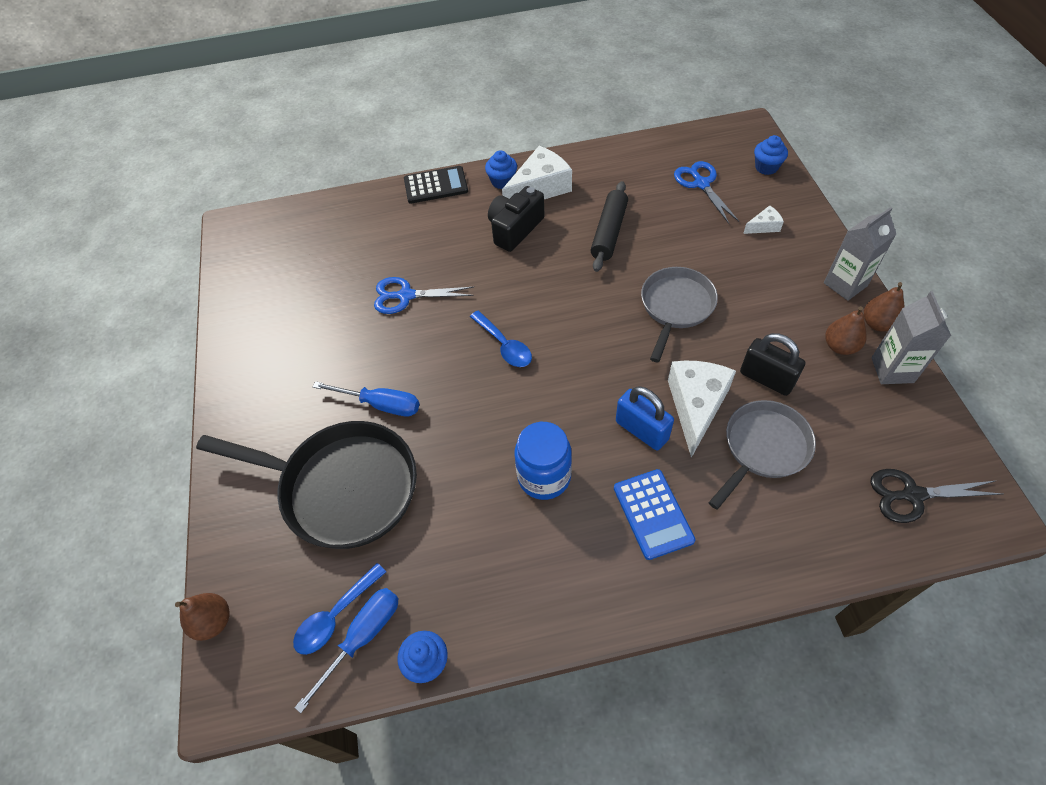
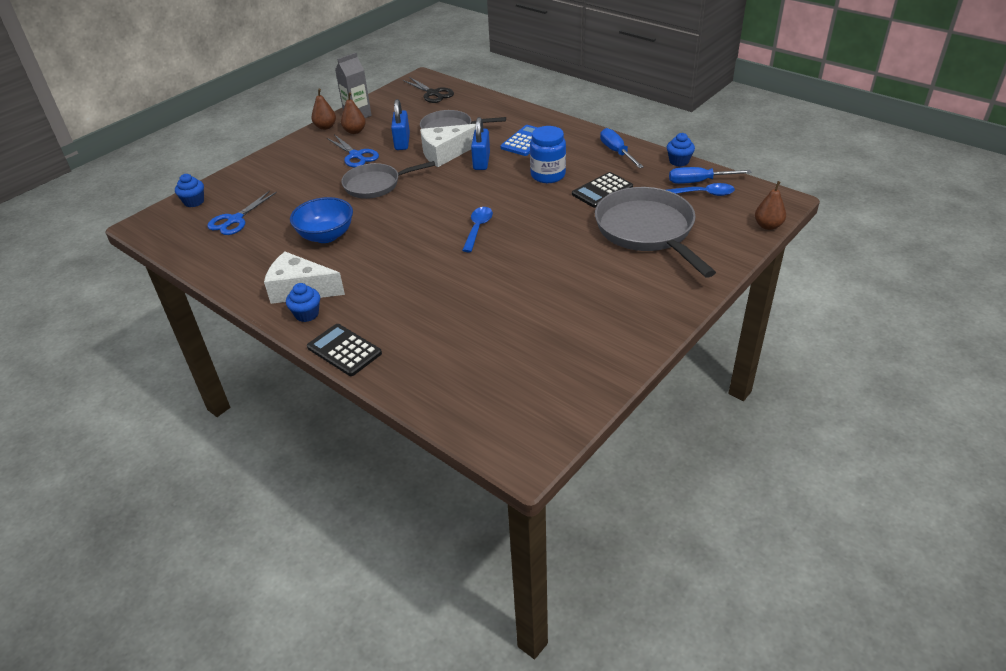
camera: 130 degrees left, 15 degrees down
(342, 487) = (647, 231): black pan -> grey pan
(381, 404) = (580, 250): blue screwdriver -> blue screwdriver (617, 152)
(405, 296) = (485, 292): blue scissors -> blue scissors (356, 156)
(456, 508) = (602, 191): none -> black calculator
(515, 229) = (361, 278): black camera -> none
(609, 232) = (326, 236): black rolling pin -> blue bowl
(764, 226) = (266, 182): white cheese -> none
(766, 378) = (402, 142): black padlock -> blue padlock
(845, 284) = (300, 143): grey carton -> none

